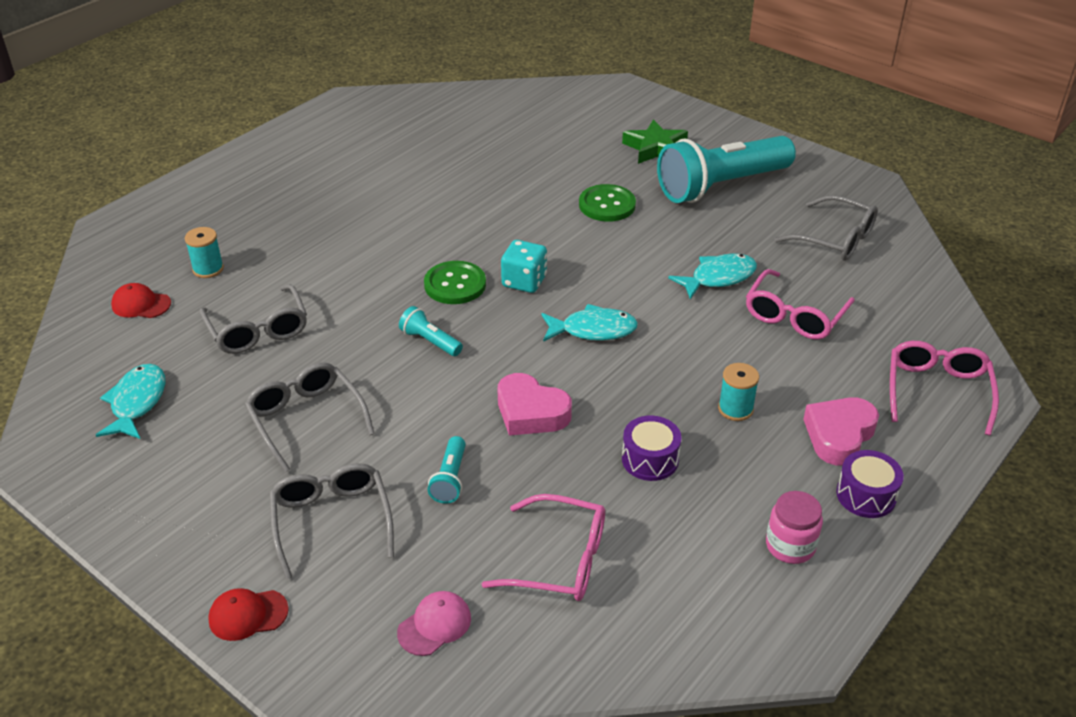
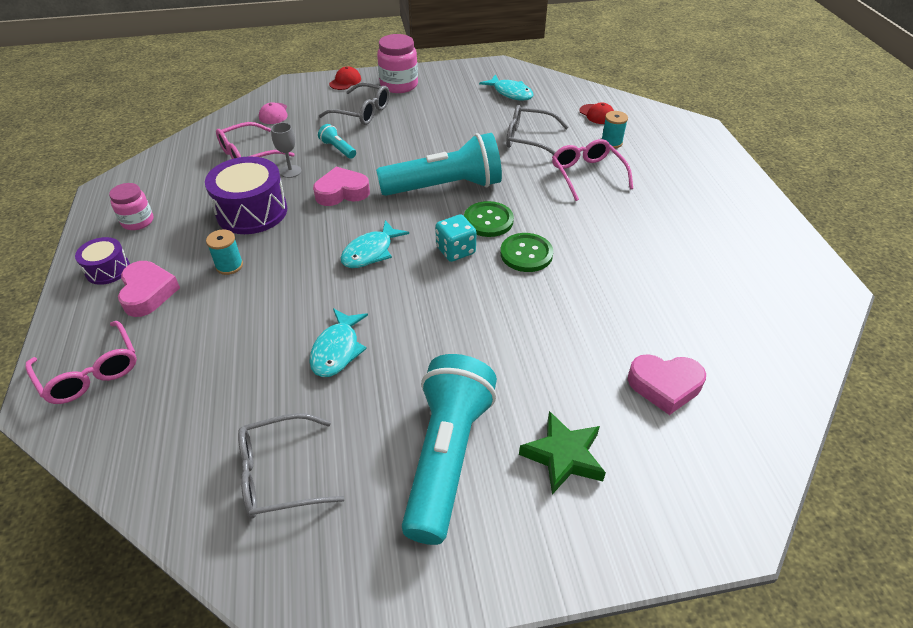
camera: 130 degrees right, 5 degrees up
(141, 304) = (597, 114): red cap -> red cap turned 90 degrees clockwise
(206, 536) = (399, 85): none -> pink jar
(306, 419) = (436, 128): grey glasses -> none
(430, 341) = (445, 187): turquoise flashlight -> turquoise flashlight, size x2.45
(544, 134) = (664, 386): none -> pink heart
(545, 487) = (290, 171): none -> grey goblet
(607, 205) = (501, 351): green button -> green button (526, 254)
(650, 459) = (252, 212): purple drum -> purple drum, size x1.82
(794, 316) = (248, 359): pink glasses -> pink glasses (587, 174)

